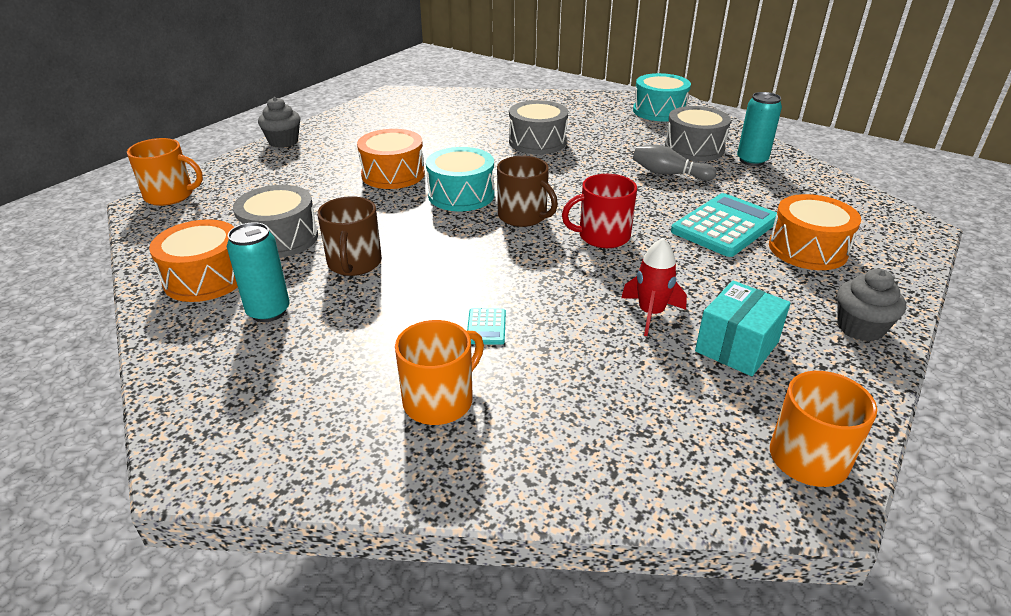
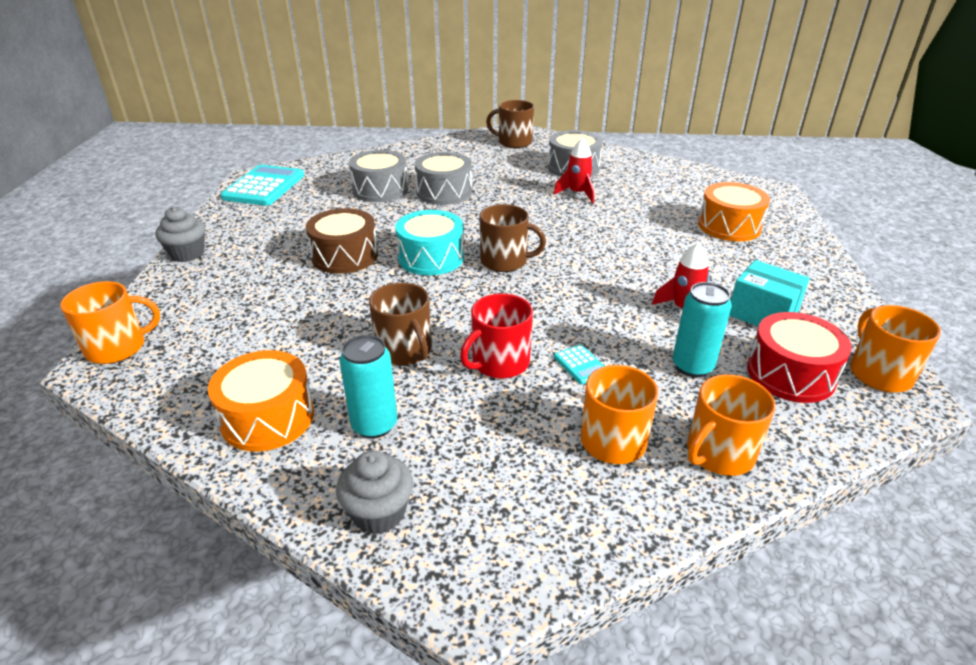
camera: 30 degrees left, 0 degrees up
(280, 238) = (302, 351): grey drum -> grey drum (380, 190)
(393, 174) = (345, 256): orange drum -> brown drum
(523, 454) = (719, 453): none -> orange mug
(602, 236) = (584, 259): red mug -> red mug (499, 362)
(659, 111) = (514, 142): turquoise drum -> brown mug
(668, 174) = (577, 194): grey bowling pin -> red rocket
(694, 415) = (790, 374): none -> red drum
(725, 226) = (660, 225): turquoise calculator -> turquoise calculator (264, 186)
(736, 347) = (762, 313): turquoise box -> turquoise box turned 60 degrees counterclockwise
(752, 160) = (624, 168): turquoise can -> turquoise can (692, 366)
(860, 328) = (816, 273): grey cupcake -> grey cupcake (379, 513)

